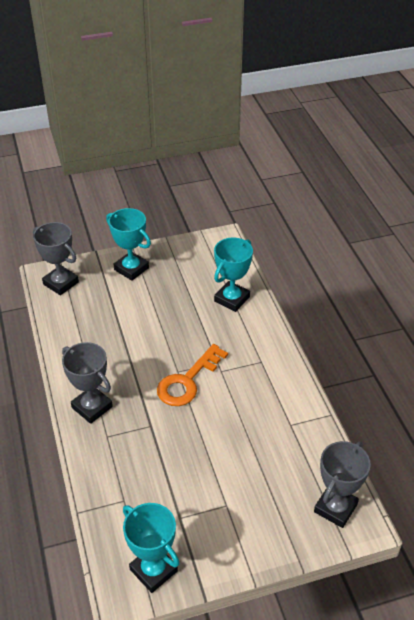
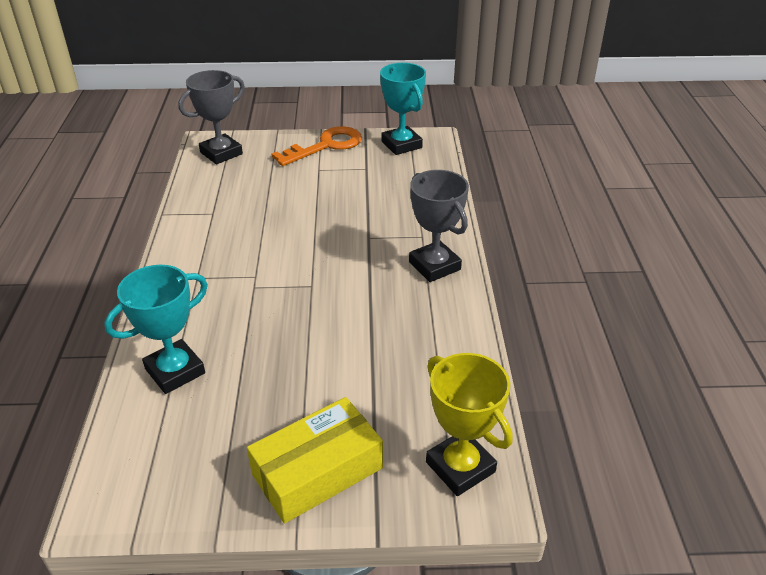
camera: 165 degrees left, 5 degrees down
(61, 283) = (460, 467): grey trophy -> yellow trophy
(131, 269) = (317, 471): turquoise trophy -> yellow box
(187, 381) = (304, 272): orange key -> orange key (326, 146)

